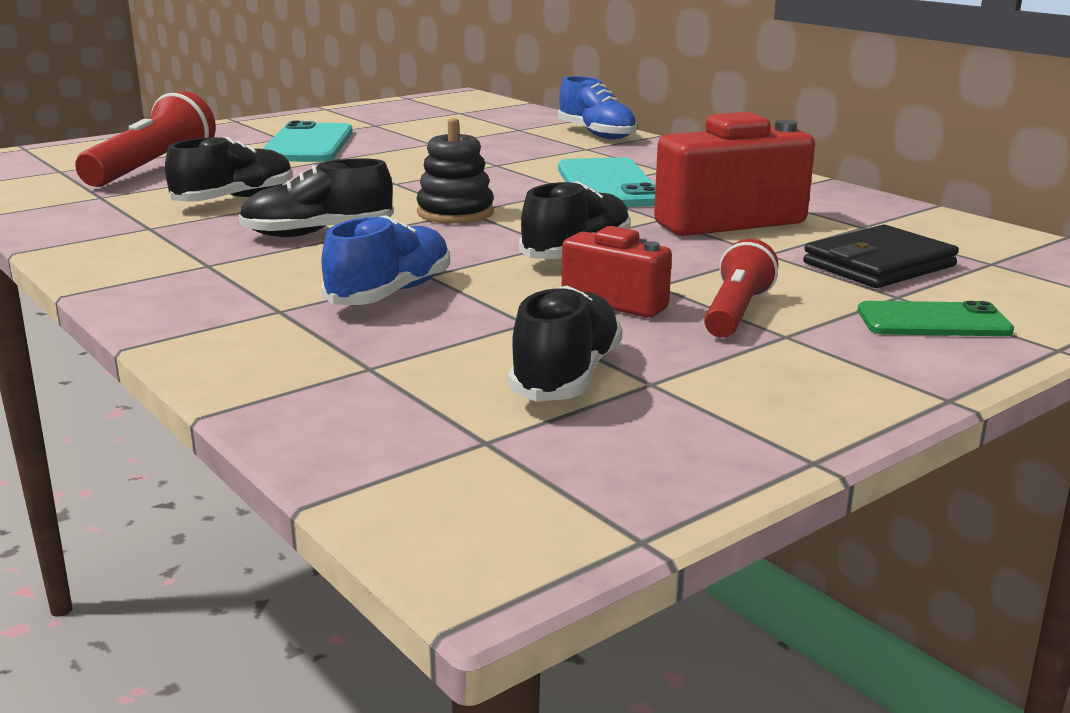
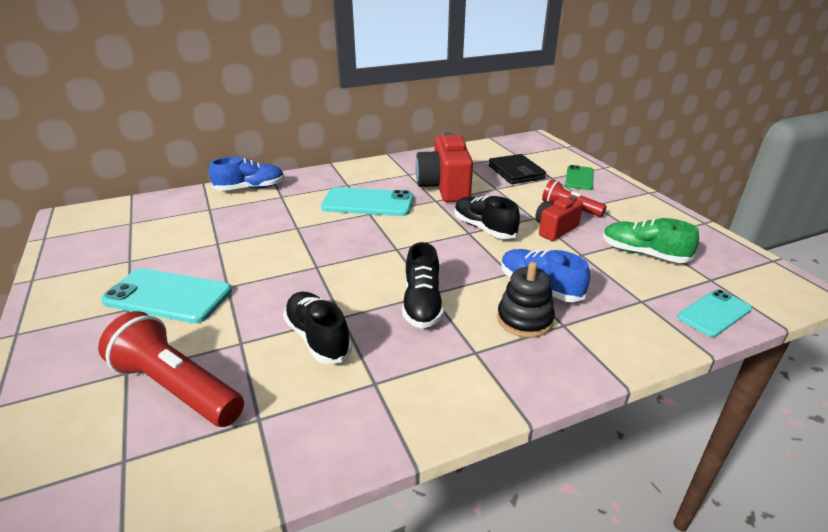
camera: 75 degrees left, 10 degrees up
(341, 431) = (714, 313): none -> turquoise phone
(455, 213) = (399, 253): black stacking toy -> black stacking toy (524, 320)
(566, 376) = (643, 254): black shoe -> green shoe

